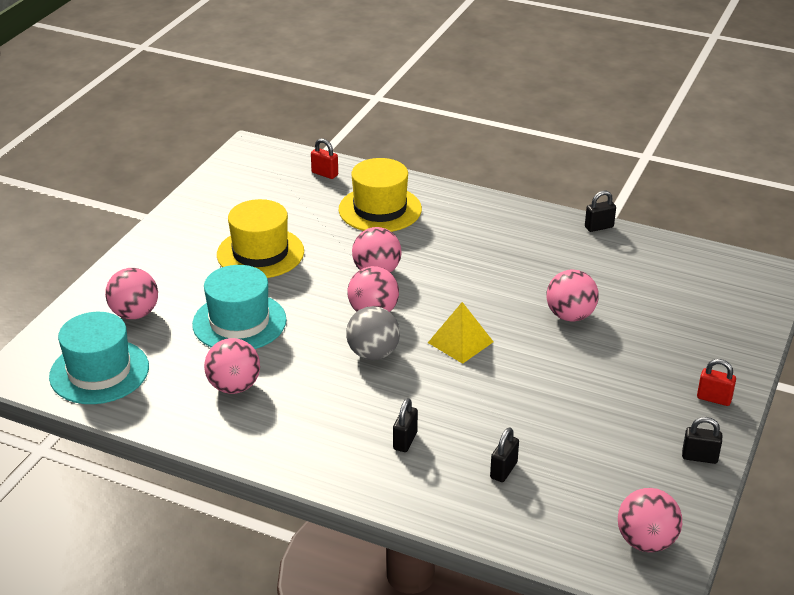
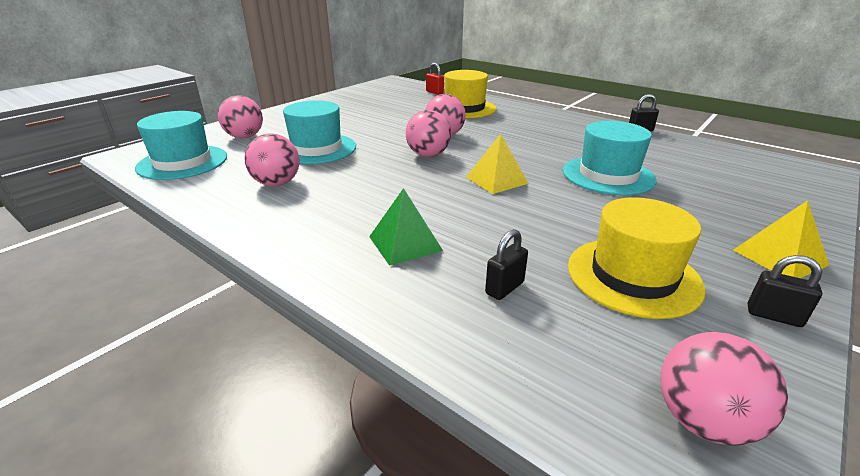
camera: 15 degrees right, 5 degrees down
(260, 253) = (363, 119): yellow hat -> yellow hat (633, 276)
(373, 354) = (412, 178): grey ball -> none
(405, 441) = (405, 243): black padlock -> green pyramid
(570, 315) = (608, 175): pink ball -> turquoise hat
(714, 399) = (779, 257): red padlock -> yellow pyramid

